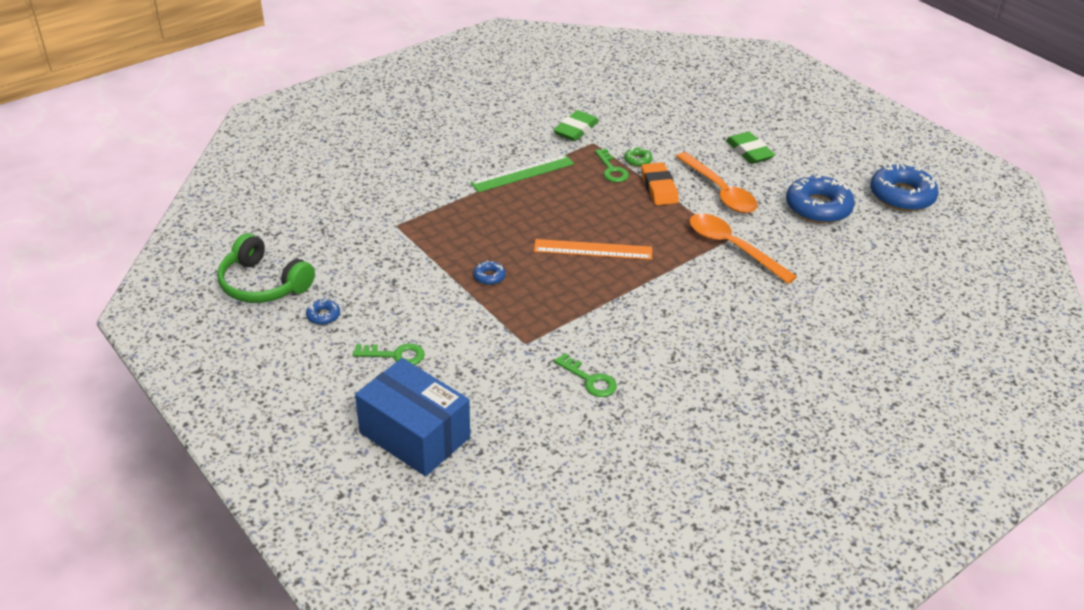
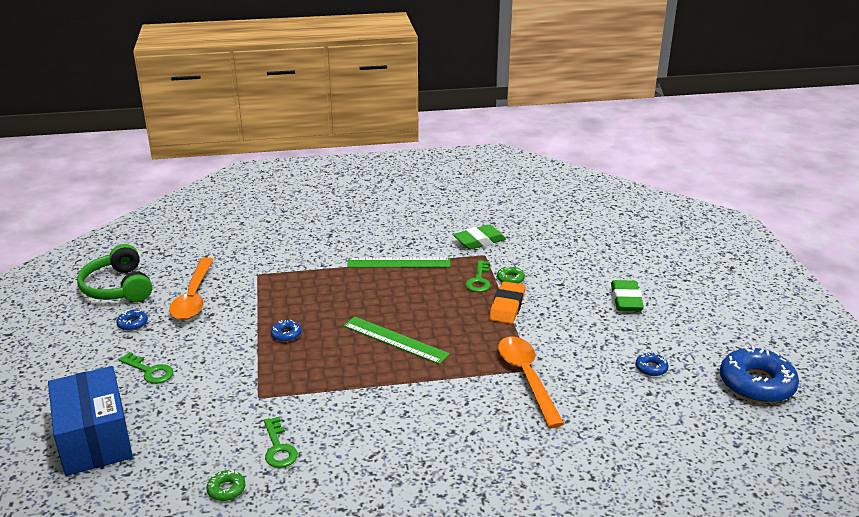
camera: 30 degrees right, 10 degrees down
(582, 431) = (226, 489): none -> green donut
(593, 249) = (395, 340): orange ruler -> green ruler
(719, 191) = (562, 325): orange spoon -> orange spoon (193, 297)
(818, 207) = (651, 368): blue donut -> blue donut, size x0.44

